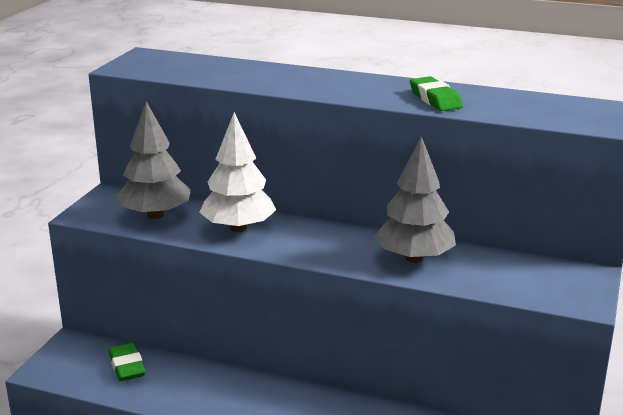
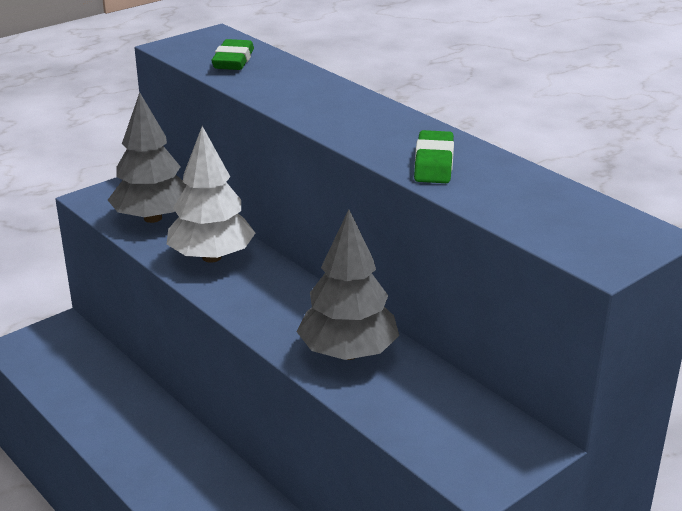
camera: 30 degrees right, 5 degrees up
(127, 366) = (85, 370): green eraser -> green eraser (233, 61)

